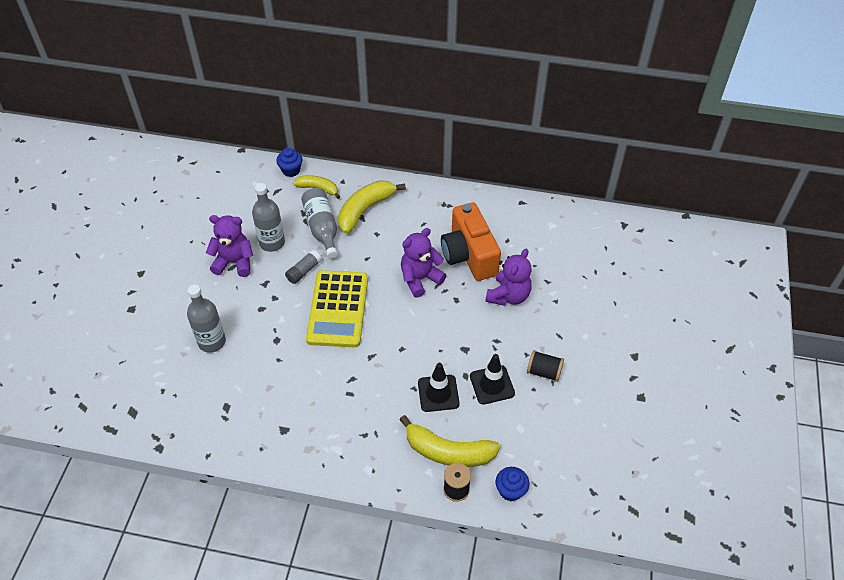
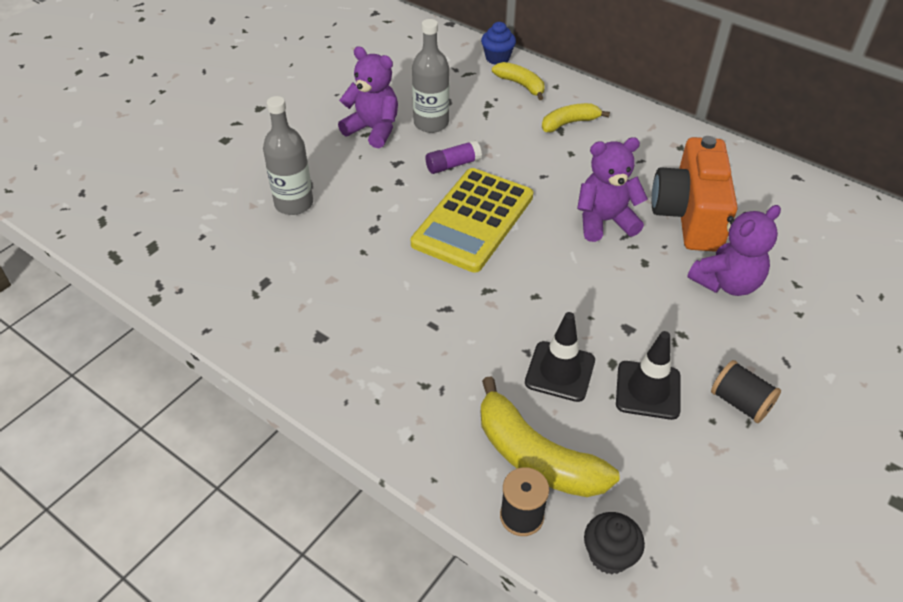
camera: 25 degrees right, 5 degrees down
(304, 271) = (453, 165): grey glue stick -> purple glue stick
(322, 228) = (502, 127): grey bottle -> none
(365, 210) = (569, 123): yellow banana -> yellow banana, size x0.61
(510, 490) = (609, 555): blue cupcake -> black cupcake

